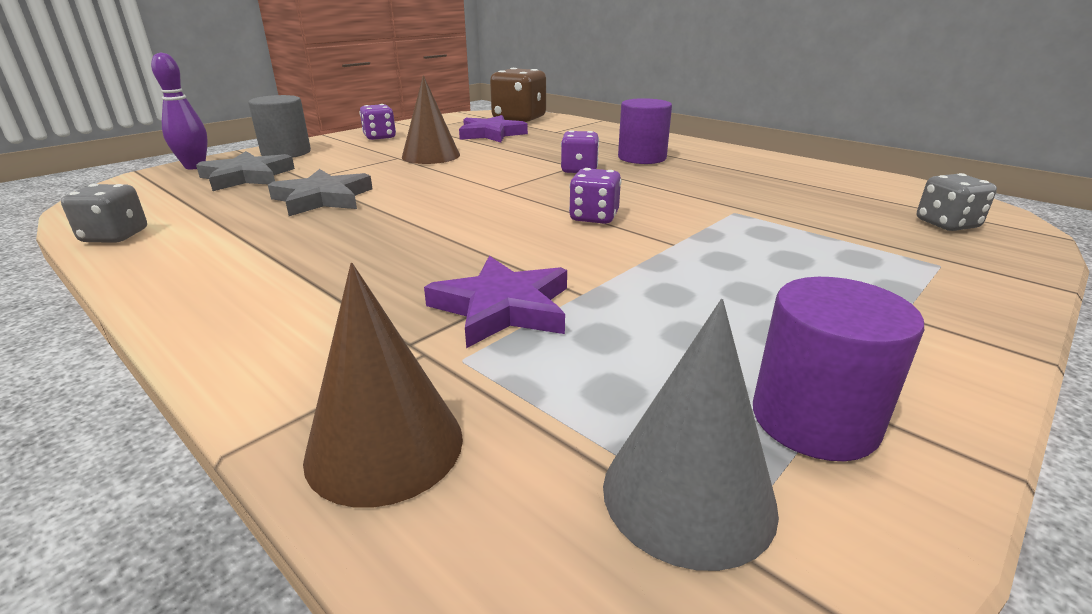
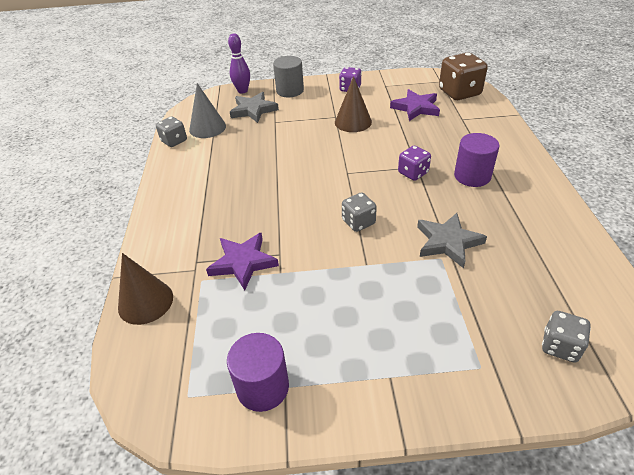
camera: 45 degrees right, 15 degrees up
(323, 198) = (263, 145): grey star -> grey star (447, 242)
(594, 217) = (358, 222): purple dice -> grey dice
(688, 495) = (189, 378): grey cone -> grey cone (207, 128)

